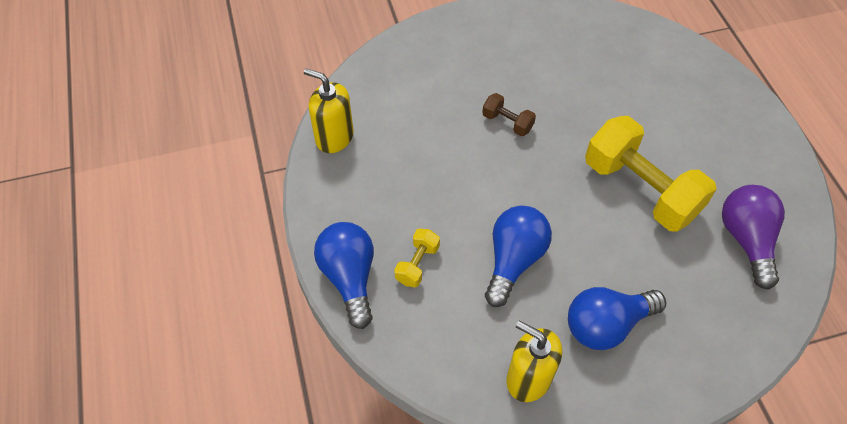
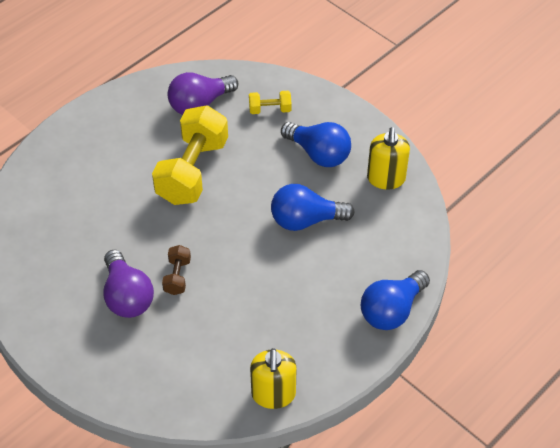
camera: 120 degrees left, 5 degrees down
(417, 264) = (350, 274): yellow dumbbell -> yellow dumbbell (270, 109)
(508, 80) = (127, 296): none -> purple light bulb

